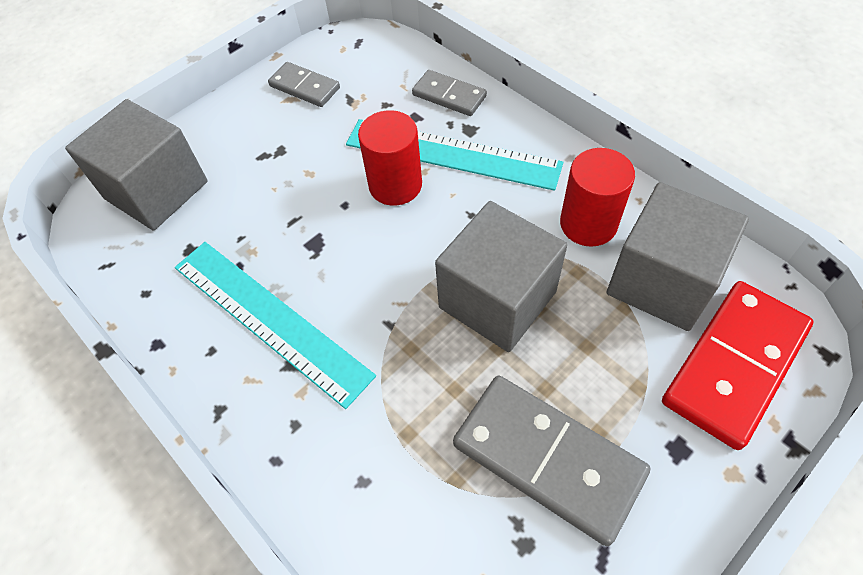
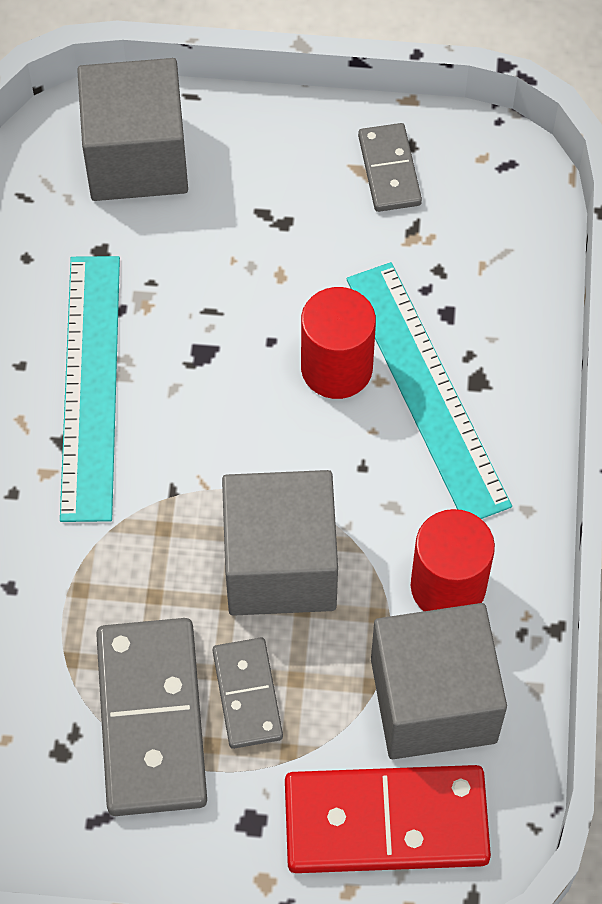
camera: 45 degrees right, 5 degrees up
(449, 96) = (509, 323): grey domino -> grey domino (247, 694)

